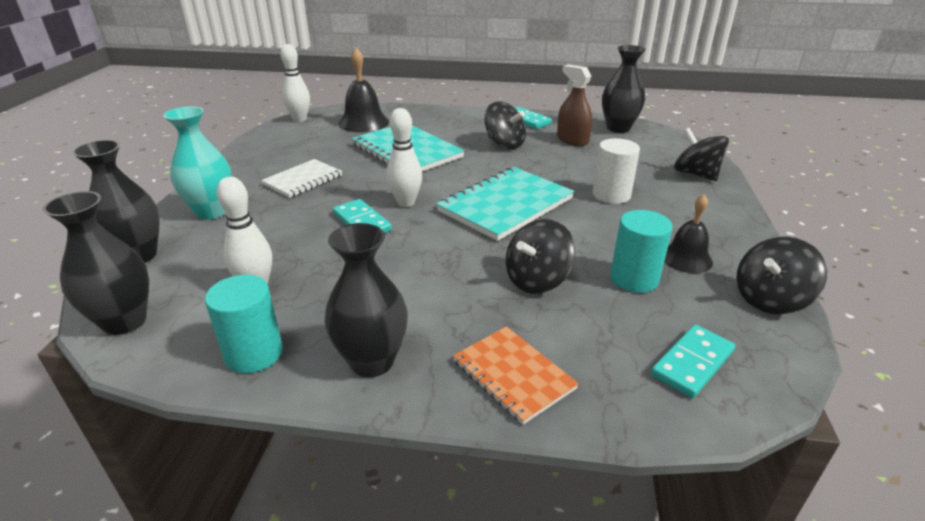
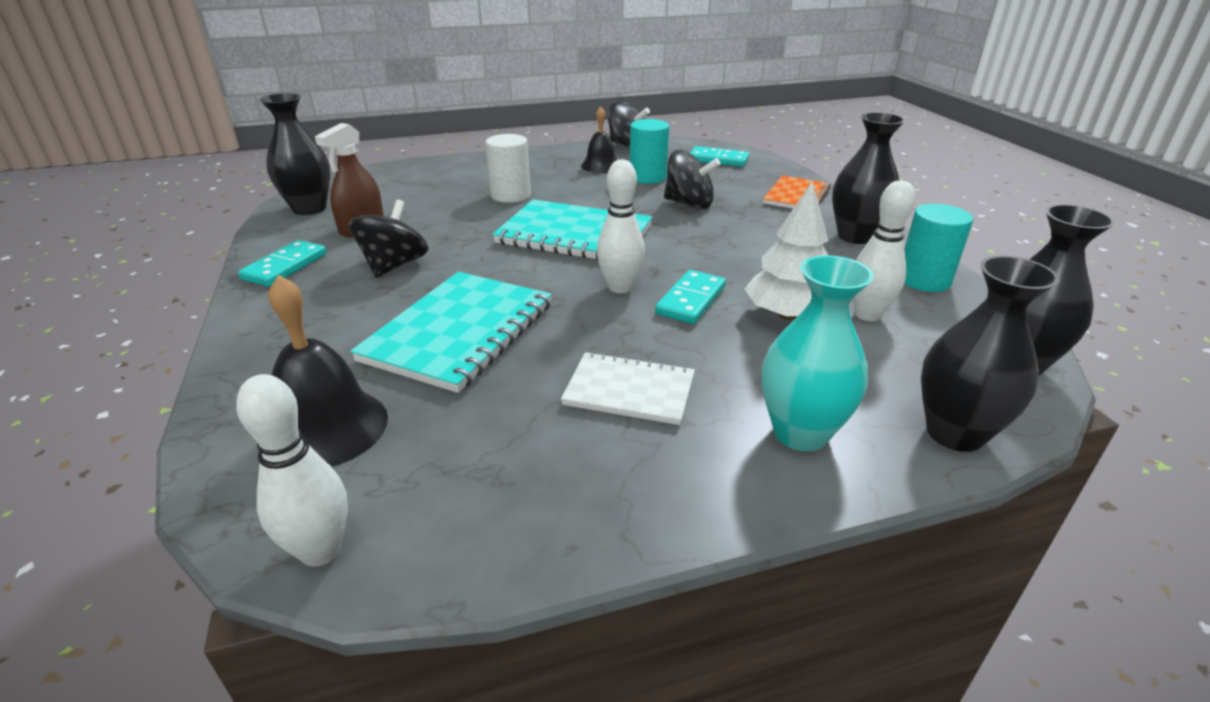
camera: 115 degrees left, 0 degrees up
(300, 252) = (788, 315): none -> white tree
(695, 174) = (437, 169): black spinning top -> none

